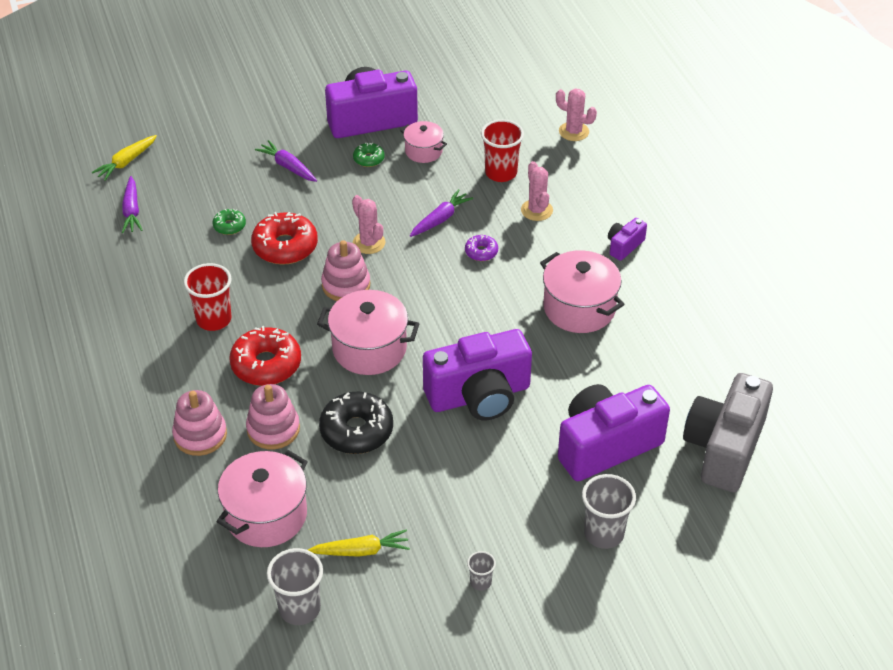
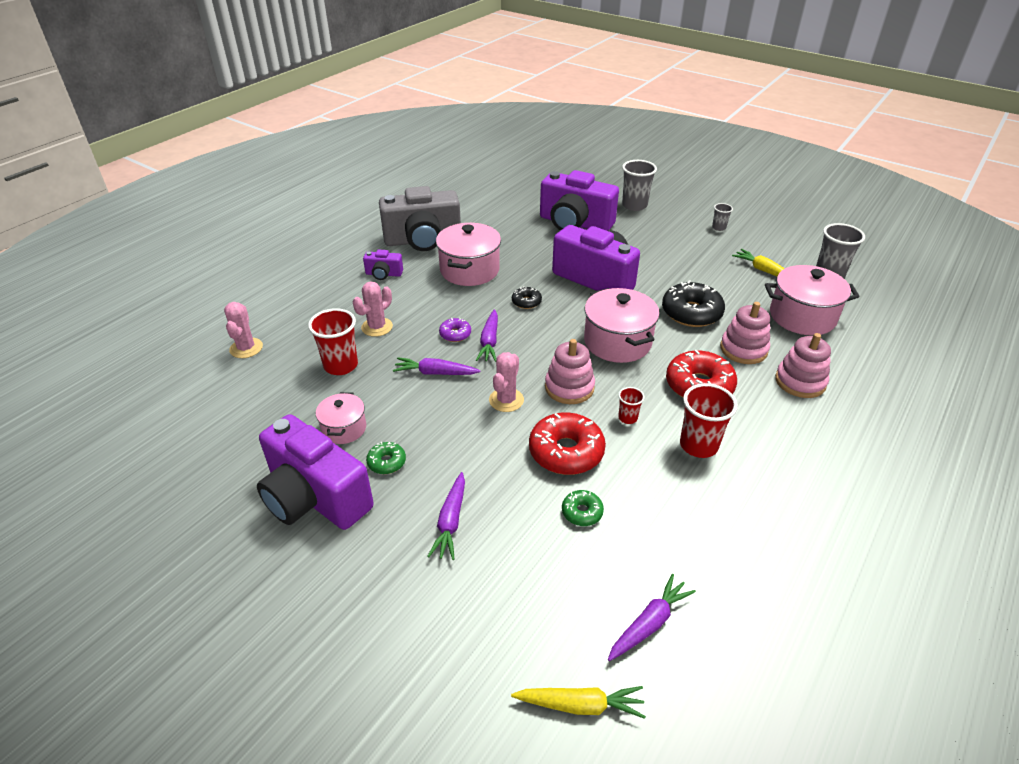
camera: 125 degrees left, 5 degrees down
(280, 298) = (627, 418): none -> red cup
(450, 268) = (489, 341): none -> purple carrot
(486, 321) = (526, 302): none -> black donut
(724, 448) = (528, 191): grey camera -> grey camera (423, 240)

